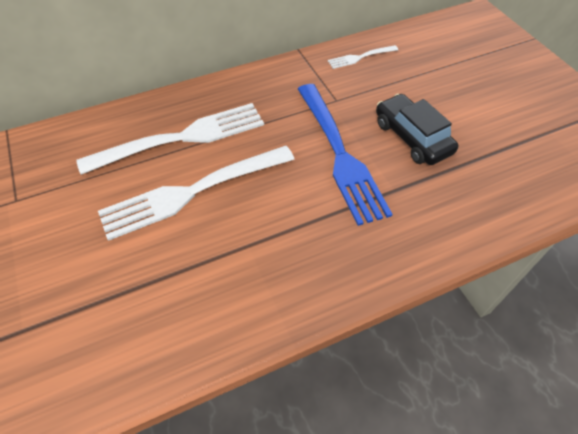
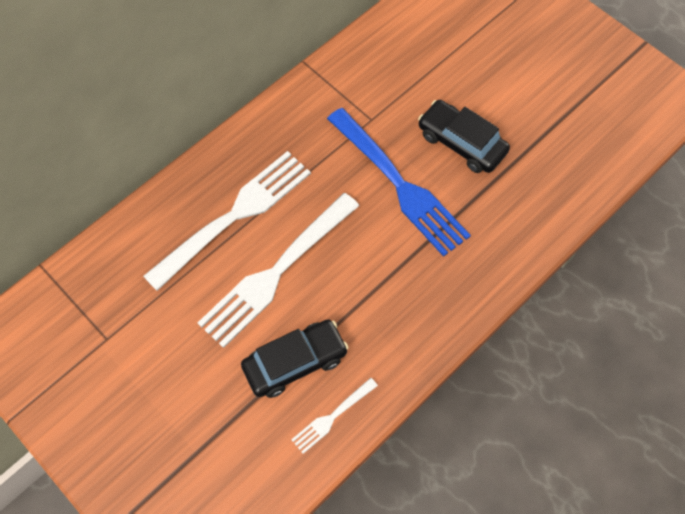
camera: 20 degrees left, 10 degrees up
(166, 276) = (295, 362): none -> black car
(360, 57) = (375, 54): white fork -> white fork (332, 417)

